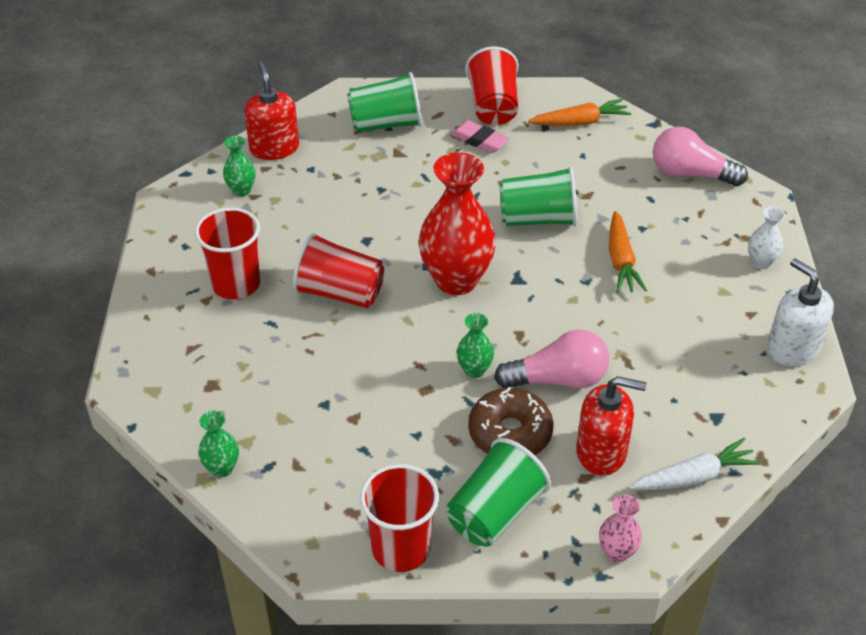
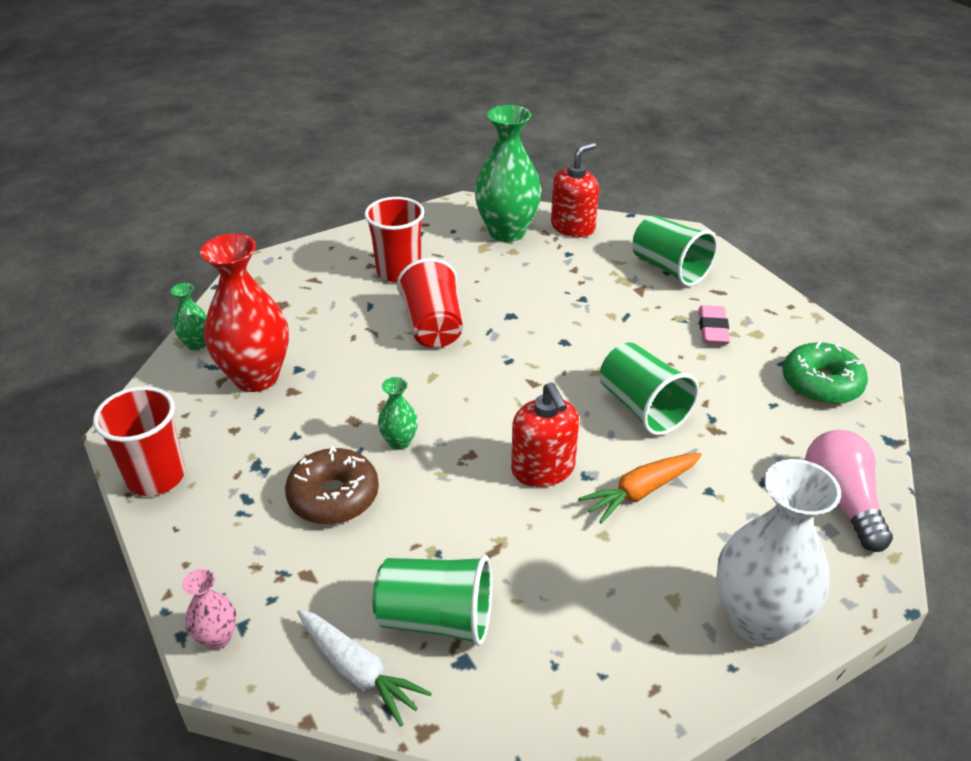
camera: 60 degrees right, 5 degrees down
(241, 190) = (507, 232): green vase -> green vase, size x2.18
(456, 280) = (507, 386): red vase -> red vase (256, 377)
(493, 107) = (771, 319): red cup -> none
(495, 513) = (226, 523): green cup -> green cup (436, 619)
(558, 379) = (428, 505): pink light bulb -> none
(579, 122) = (821, 384): orange carrot -> green donut
(601, 452) = (349, 576): red soap dispenser -> red soap dispenser (543, 469)
(761, 262) = (757, 620): white vase -> white vase, size x2.18
(792, 348) = (633, 704): white soap dispenser -> none

